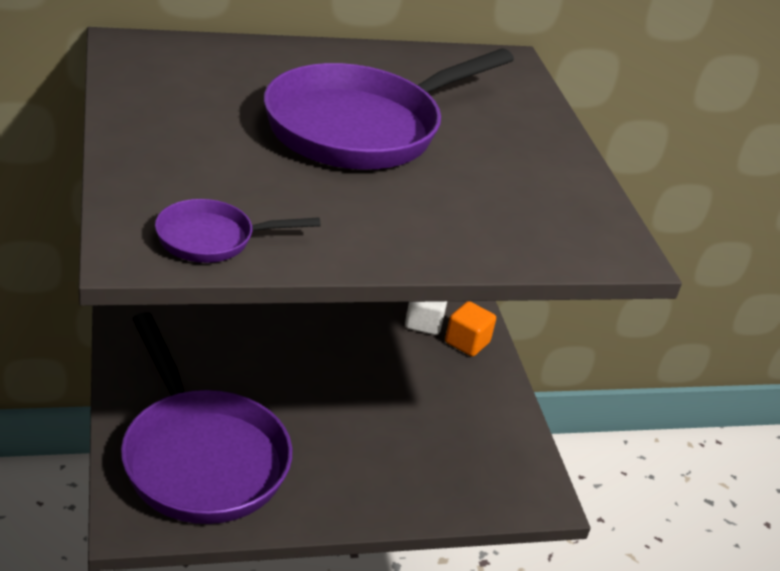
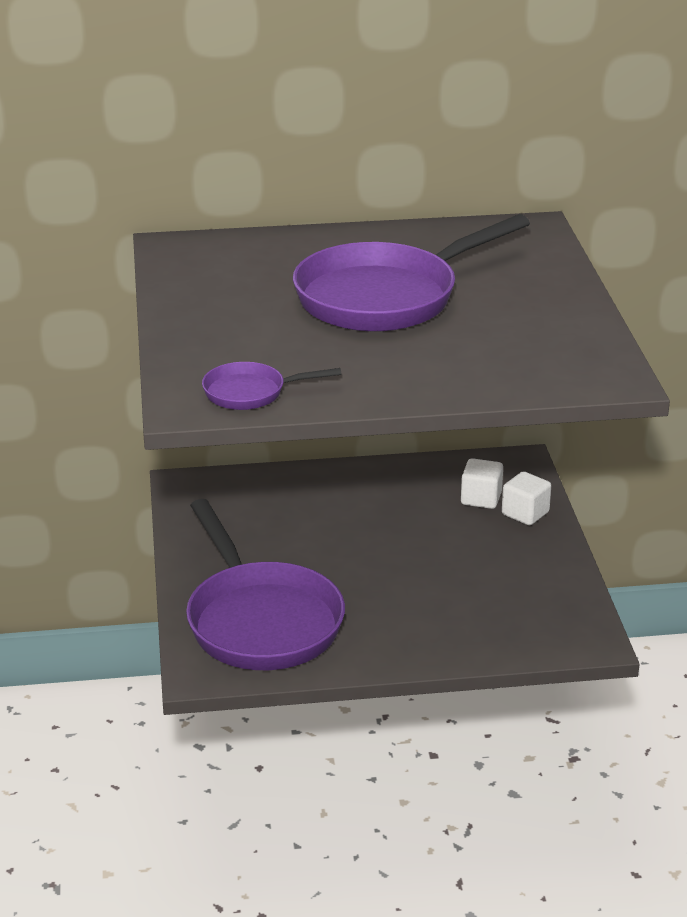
camera: 10 degrees right, 5 degrees down
(467, 342) = (525, 513): orange cube -> white cube

